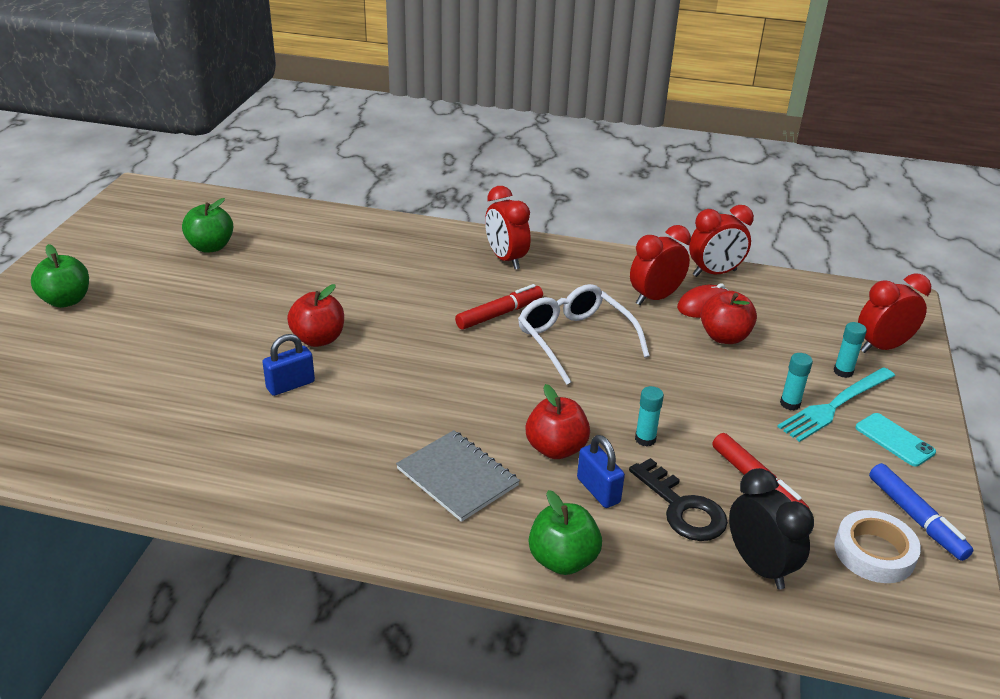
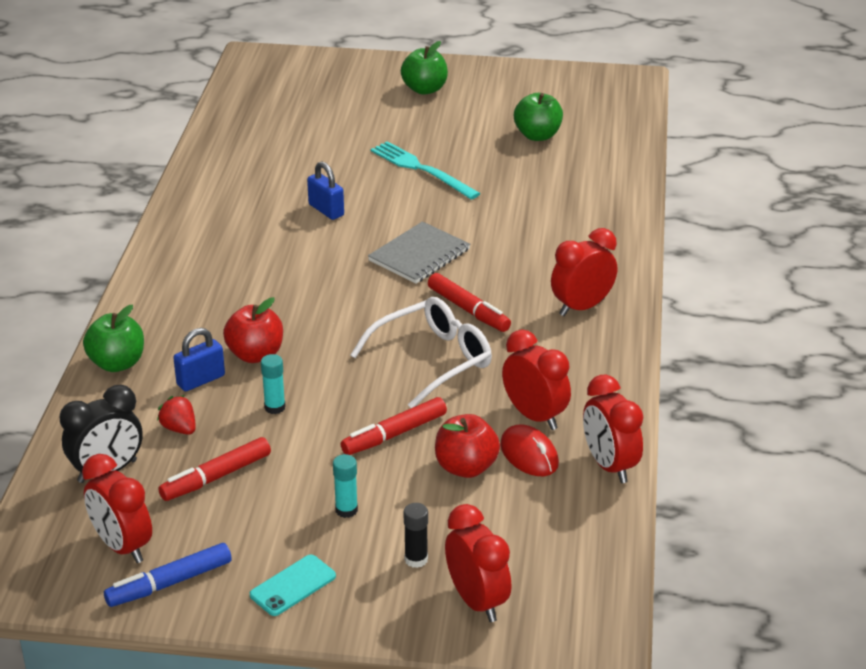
camera: 85 degrees right, 0 degrees up
(318, 339) = (397, 214): red apple -> none
(457, 477) = (213, 305): grey notebook -> grey notebook (419, 255)
(682, 508) = (179, 429): black key -> red strawberry
(683, 369) = (395, 434): none -> red marker
(835, 405) = (349, 545): turquoise fork -> turquoise fork (421, 169)
(843, 372) = (416, 559): turquoise glue stick -> black glue stick
(874, 552) = (122, 546): white tape -> red clock

